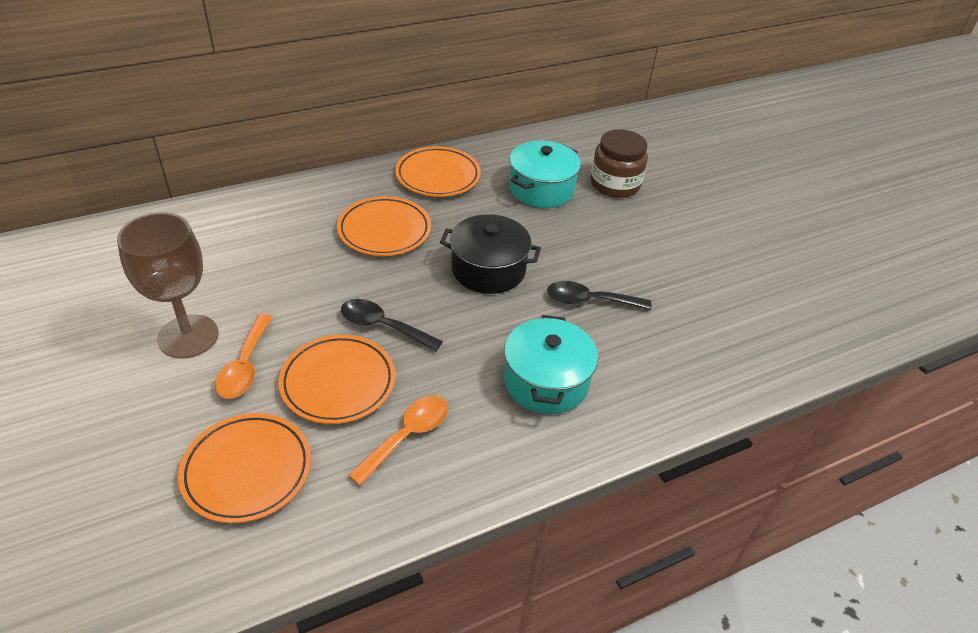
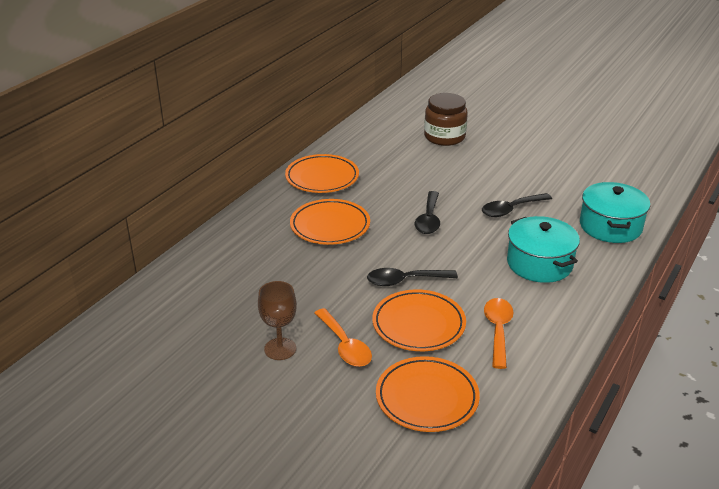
camera: 30 degrees left, 10 degrees down
(188, 336) = (280, 349): brown goblet -> brown goblet, size x0.63
(488, 269) = (428, 219): black pot -> black spoon
(541, 189) = (402, 158): turquoise pot -> turquoise pot (610, 226)

